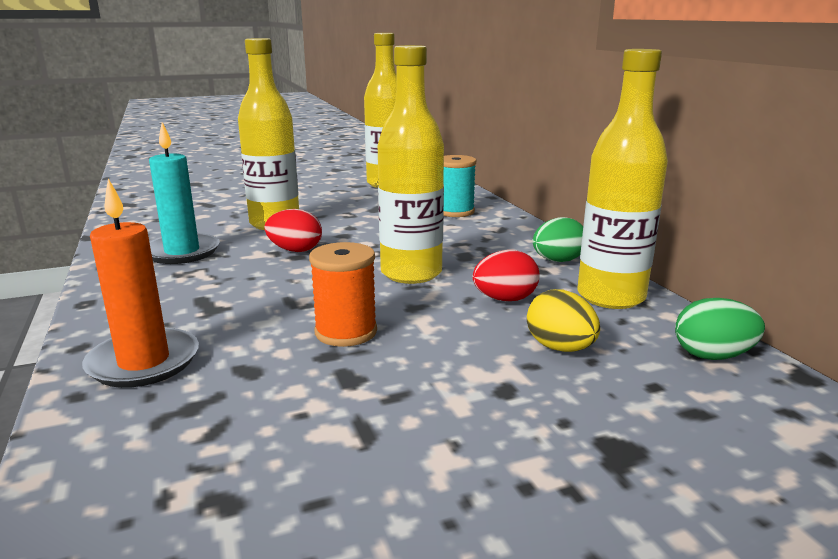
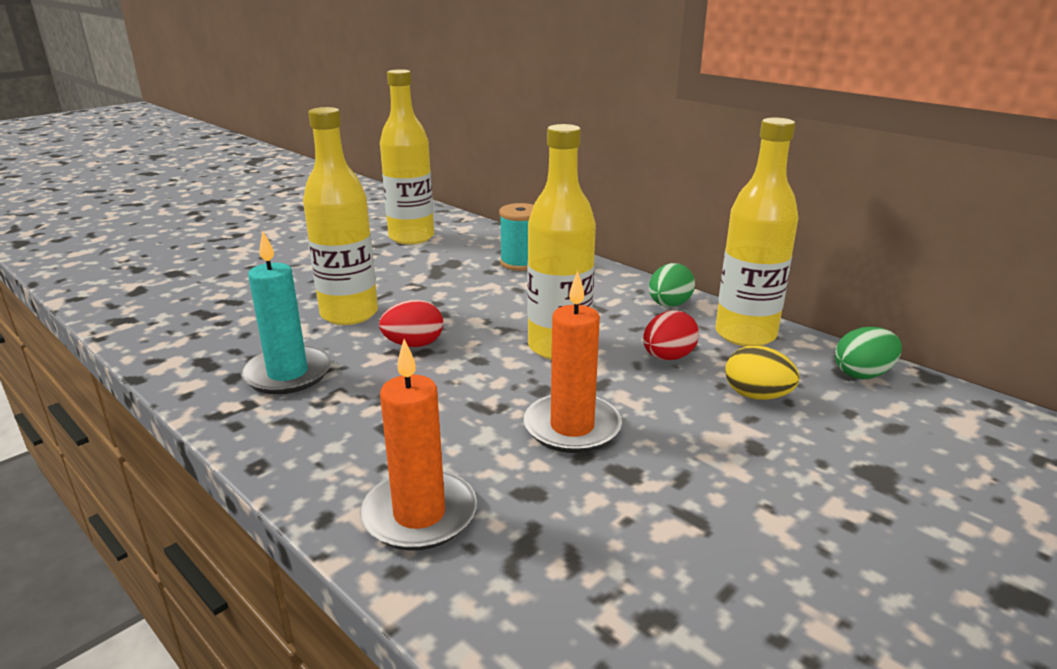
camera: 25 degrees left, 5 degrees up
(346, 332) = (572, 427): orange spool -> orange candle

